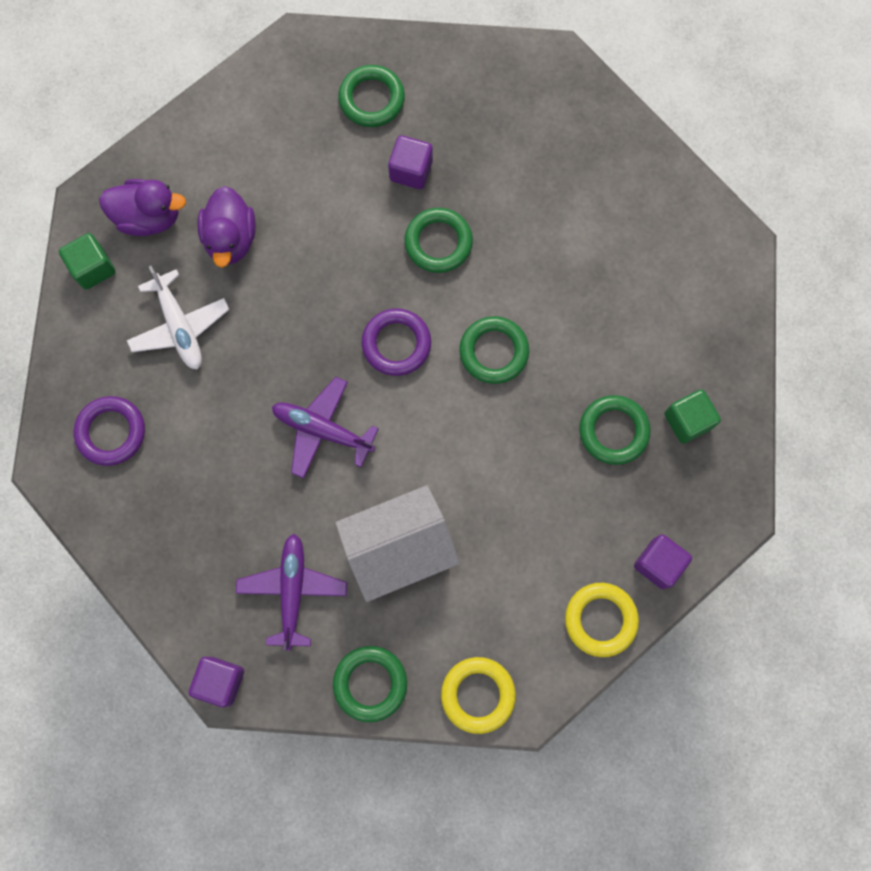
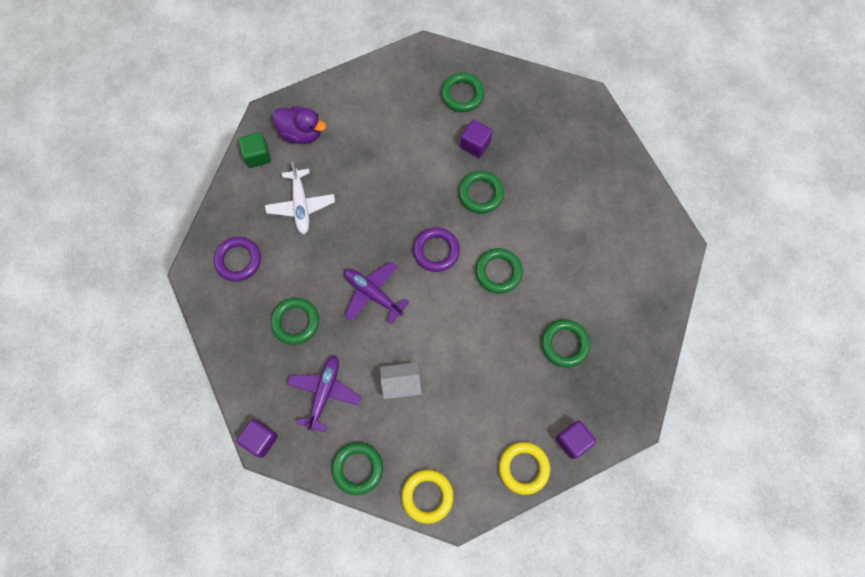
camera: 15 degrees right, 5 degrees down
(222, 500) = (295, 322): none -> green ring
(231, 239) = (349, 159): purple duck -> none
(398, 548) = (401, 383): white house -> white house, size x0.57
(687, 421) = (616, 350): green cube -> none

